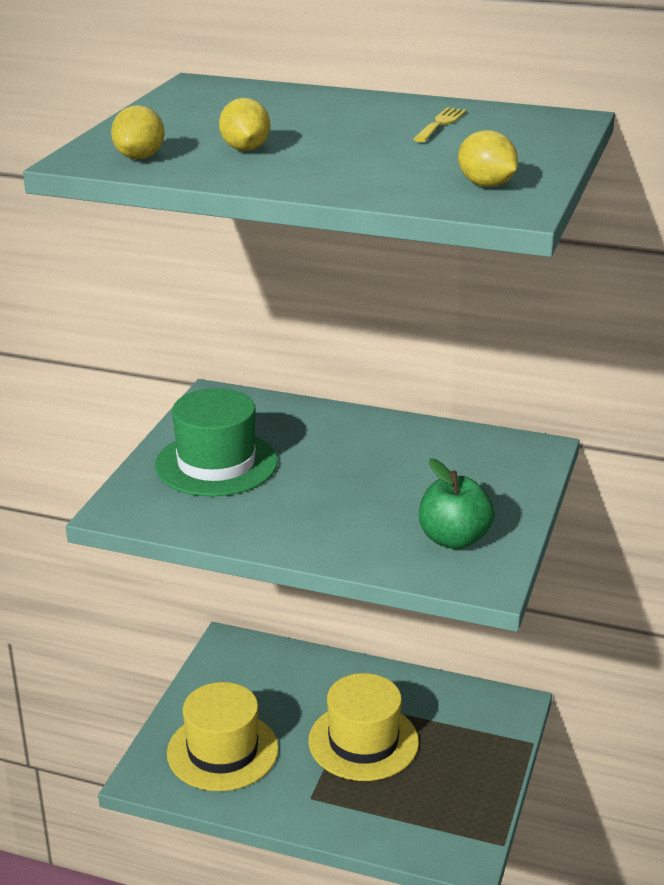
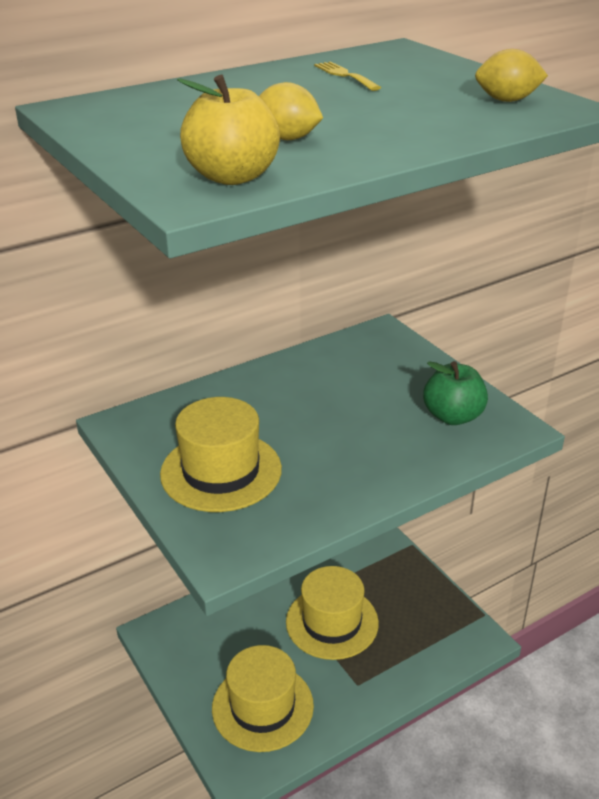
camera: 50 degrees left, 5 degrees up
(139, 157) = (232, 177): yellow lemon -> yellow apple
(216, 464) = (221, 471): green hat -> yellow hat

